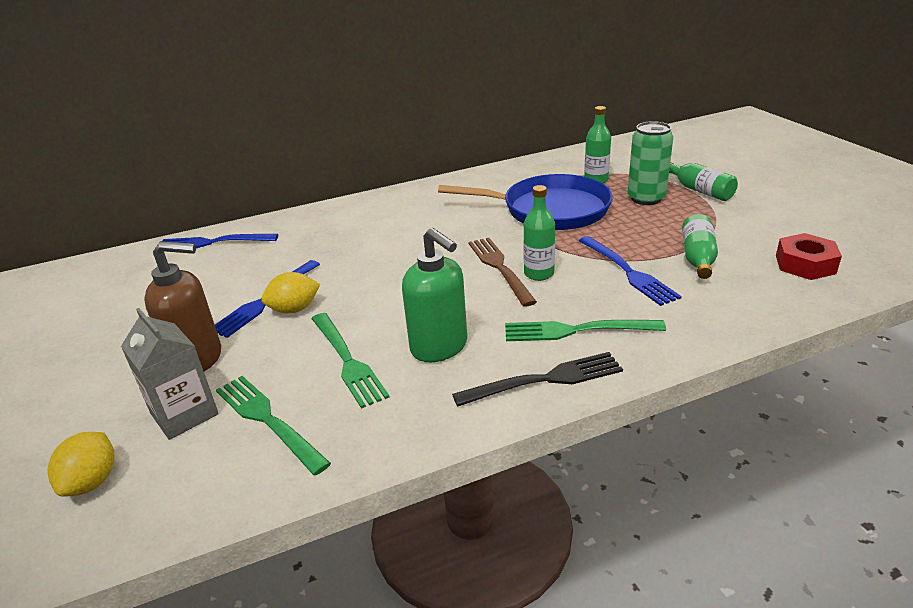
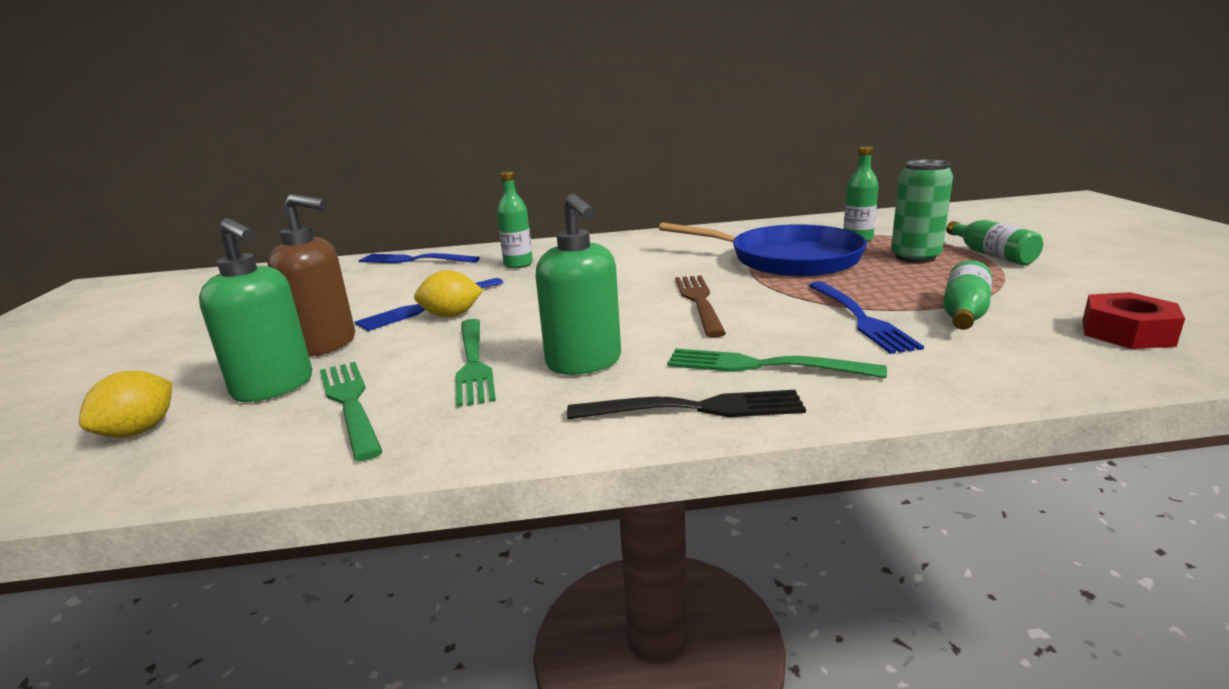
camera: 15 degrees right, 10 degrees down
(184, 414) = (274, 387): grey carton -> green soap dispenser
(539, 274) = (744, 310): green bottle -> green bottle (518, 264)

